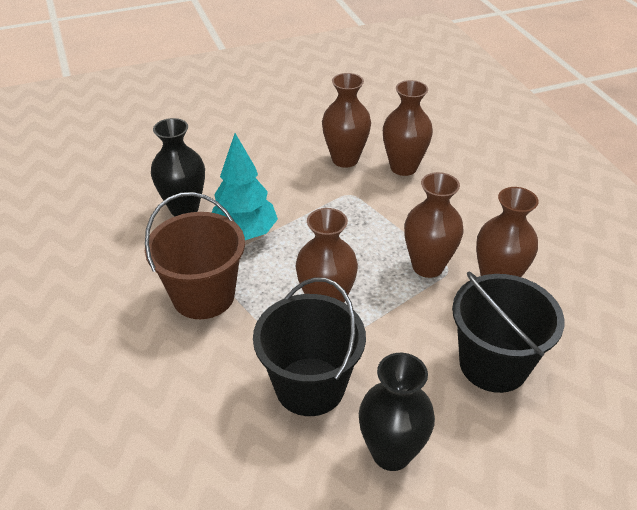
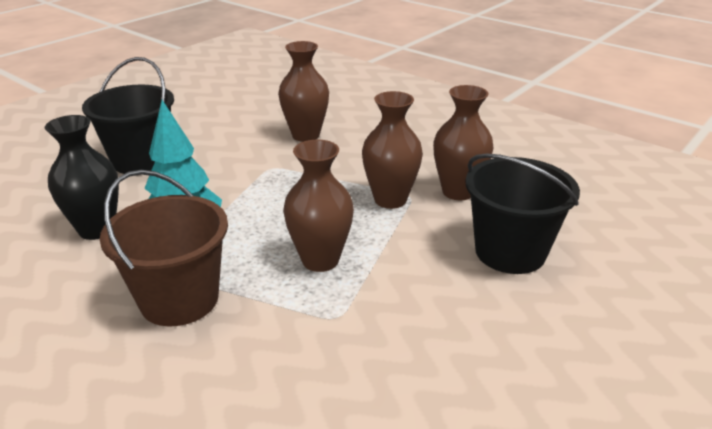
camera: 30 degrees left, 10 degrees down
(310, 386) = (362, 336): black bucket -> black bucket (141, 160)
(345, 159) = (245, 143): brown vase -> none
(391, 453) = (489, 359): black vase -> none

